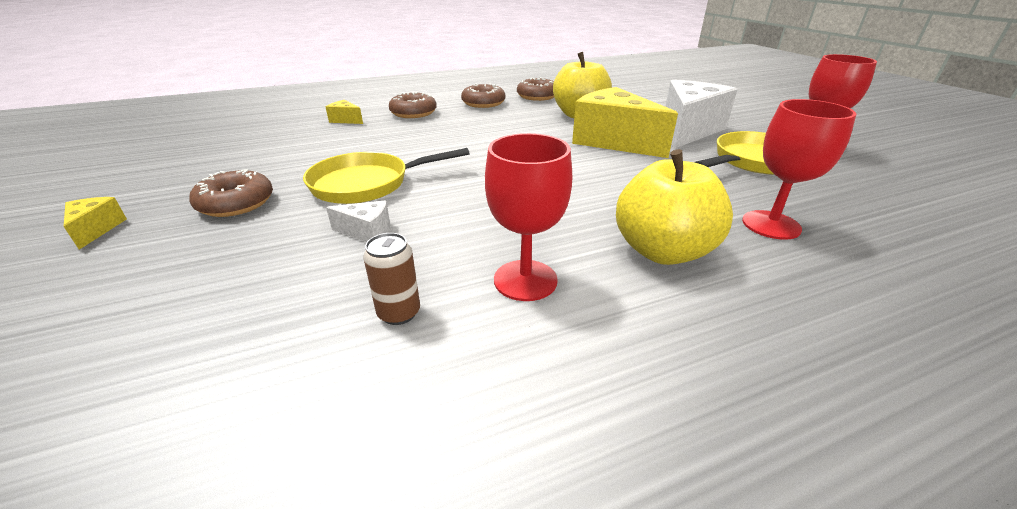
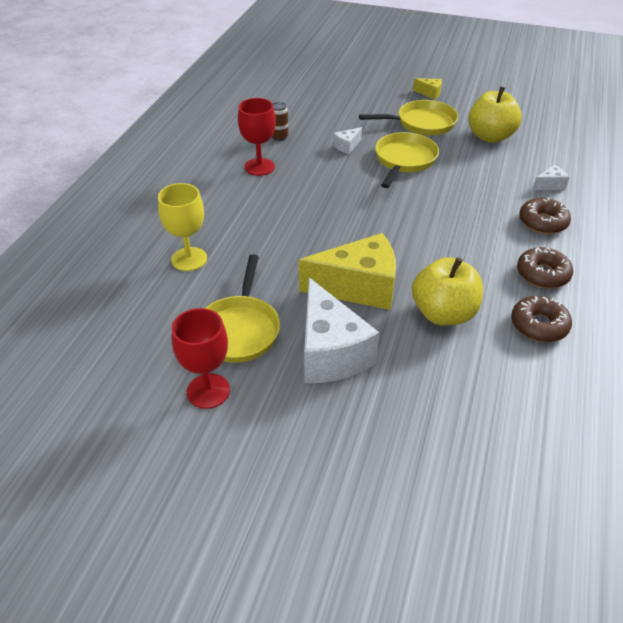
camera: 130 degrees right, 10 degrees up
(236, 203) = (422, 123): brown donut -> yellow pan
(345, 120) = (550, 185): yellow cheese -> white cheese
(662, 251) = (225, 210): yellow apple -> yellow apple (490, 136)
(771, 225) = (189, 259): red goblet -> yellow goblet

